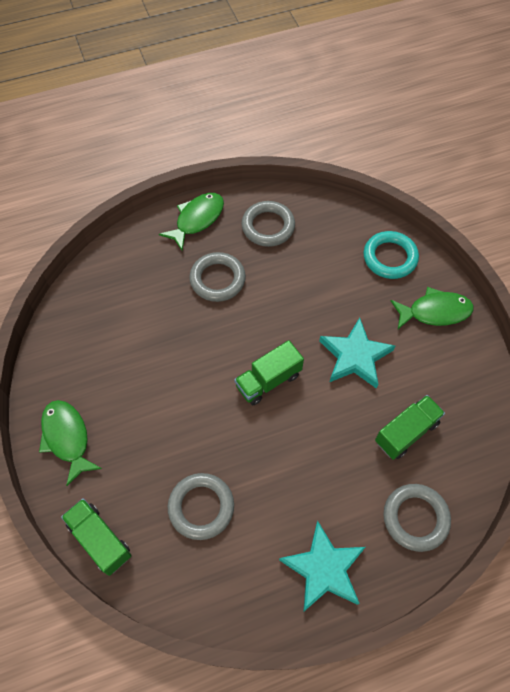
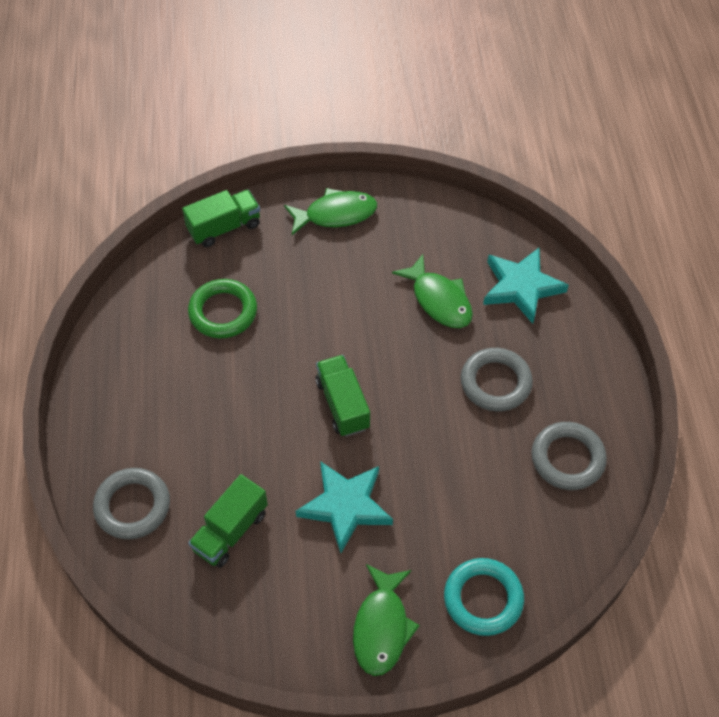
camera: 105 degrees right, 5 degrees down
(197, 219) = (594, 379): green fish -> green fish (439, 300)
(201, 507) = (223, 312): grey ring -> green ring
(324, 569) = (120, 403): turquoise star -> turquoise star (521, 287)
(406, 432) = (230, 531): green truck -> green truck turned 60 degrees clockwise

